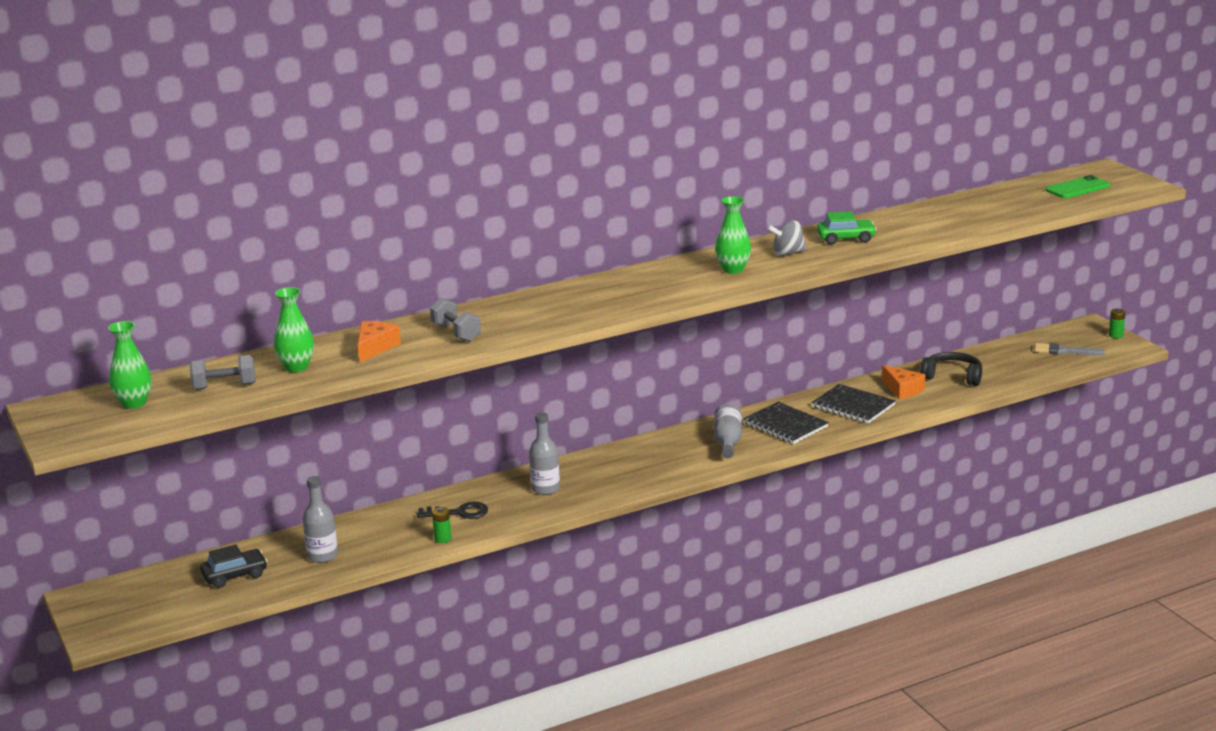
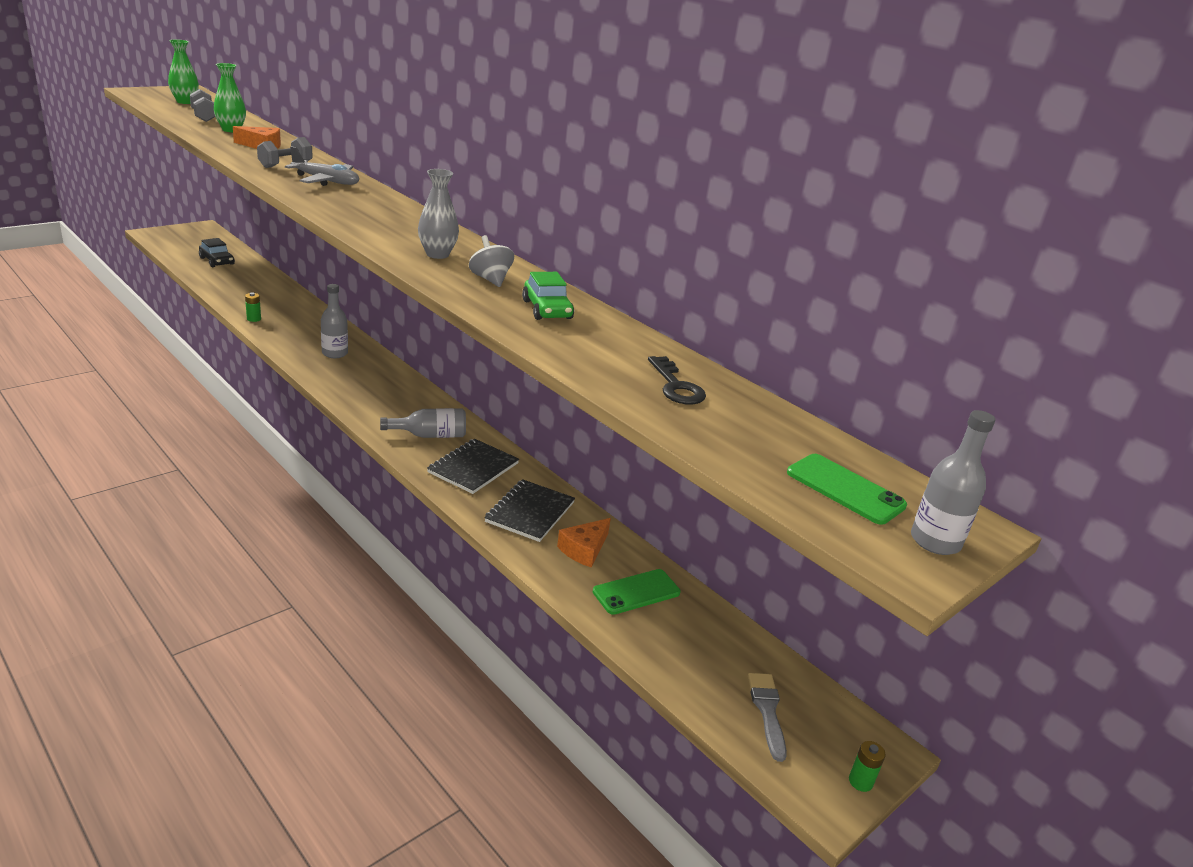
camera: 70 degrees right, 5 degrees up
(322, 556) = (237, 283): grey bottle -> grey bottle (935, 541)
(459, 513) = (296, 323): black key -> black key (676, 386)
(517, 313) = (326, 181): none -> grey plane
(733, 269) = (437, 254): green vase -> grey vase
(952, 376) = (636, 592): black headphones -> green phone

